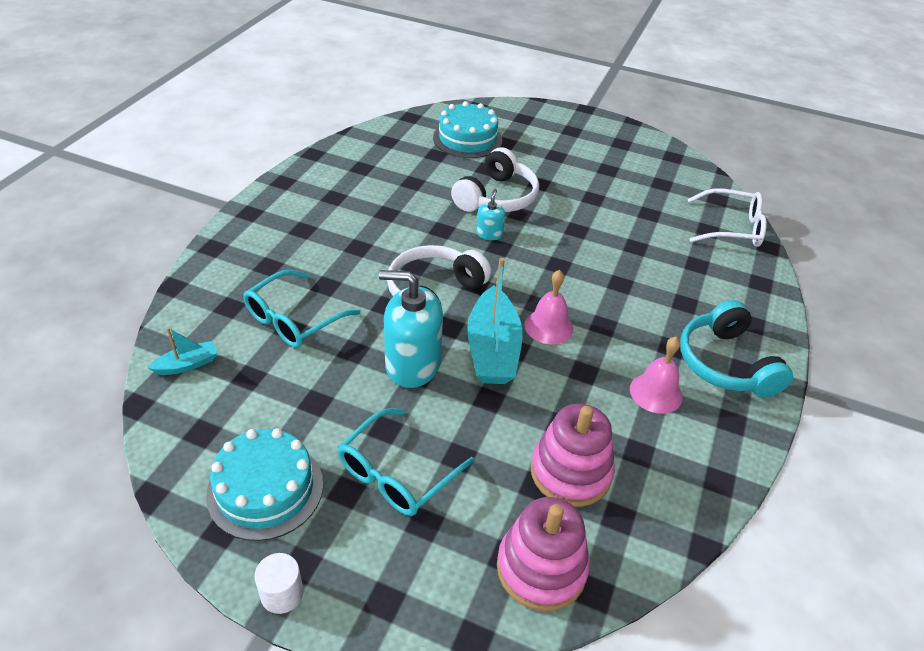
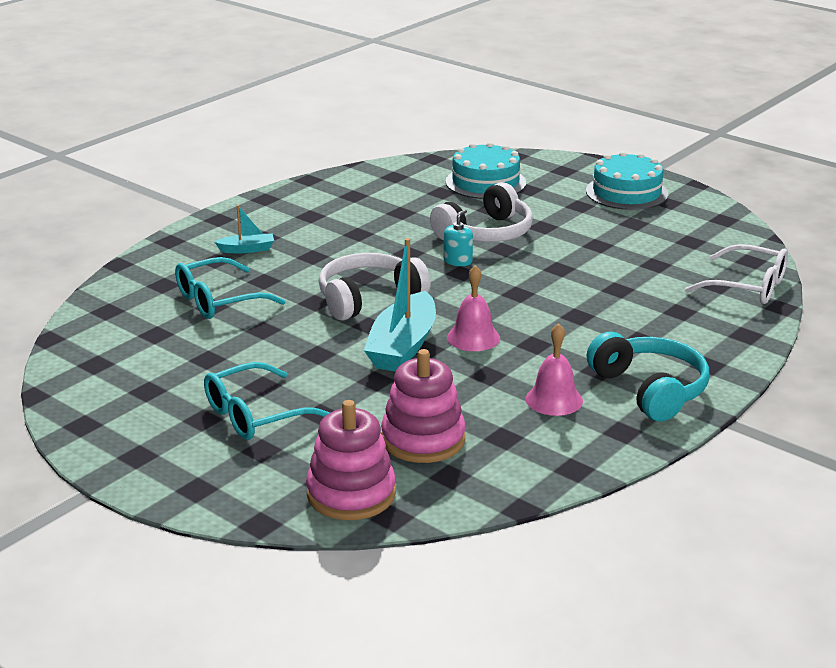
camera: 20 degrees right, 15 degrees down
(187, 364) = (105, 318): turquoise boat -> turquoise boat (247, 249)
(265, 489) = (132, 406): turquoise cake -> turquoise cake (626, 192)
(282, 594) = (112, 469): white cylinder -> none
(412, 364) = (315, 346): turquoise soap dispenser -> none
(725, 363) = (650, 390): turquoise headphones -> turquoise headphones turned 150 degrees clockwise

